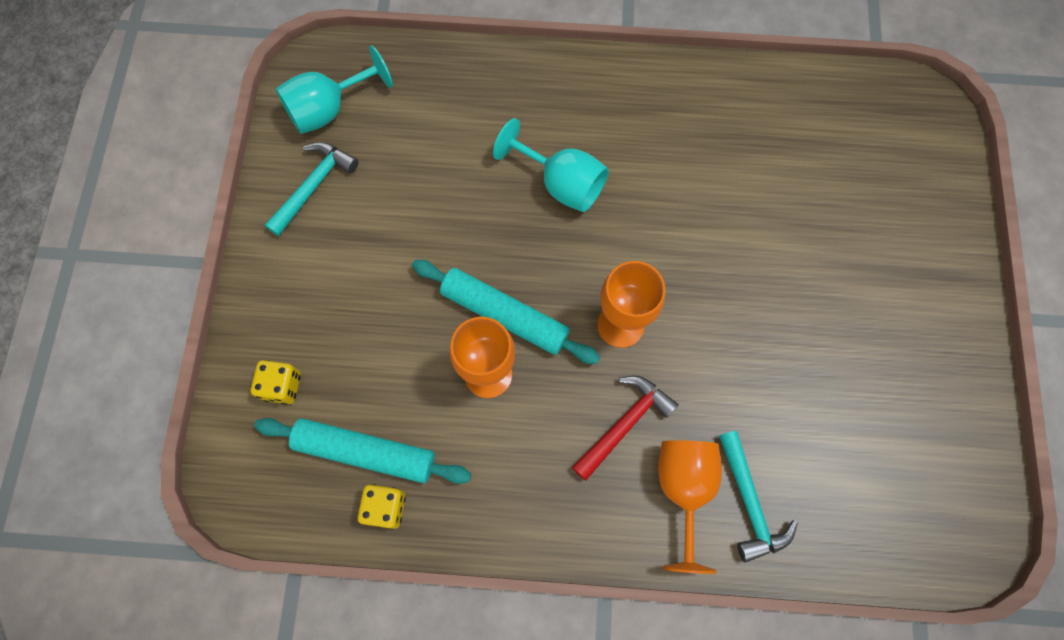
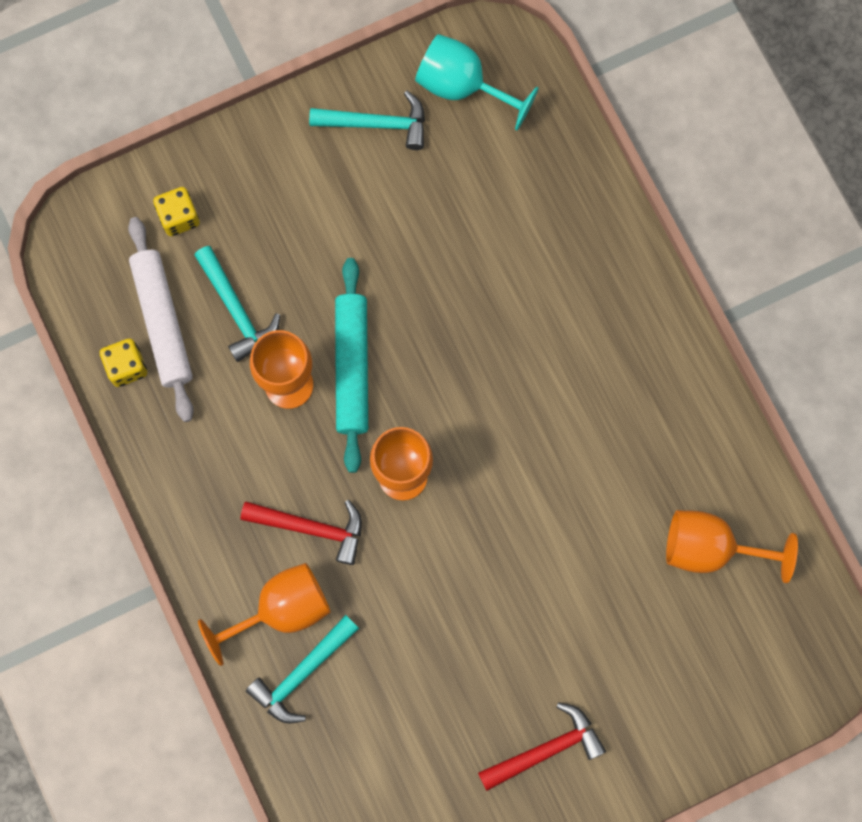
camera: 60 degrees right, 5 degrees up
(366, 452) = (163, 322): turquoise rolling pin -> white rolling pin
(395, 382) = (236, 310): none -> turquoise hammer
(561, 183) = (514, 345): turquoise goblet -> none
(801, 134) = (709, 548): none -> orange goblet
(908, 337) = (546, 749): none -> red hammer

